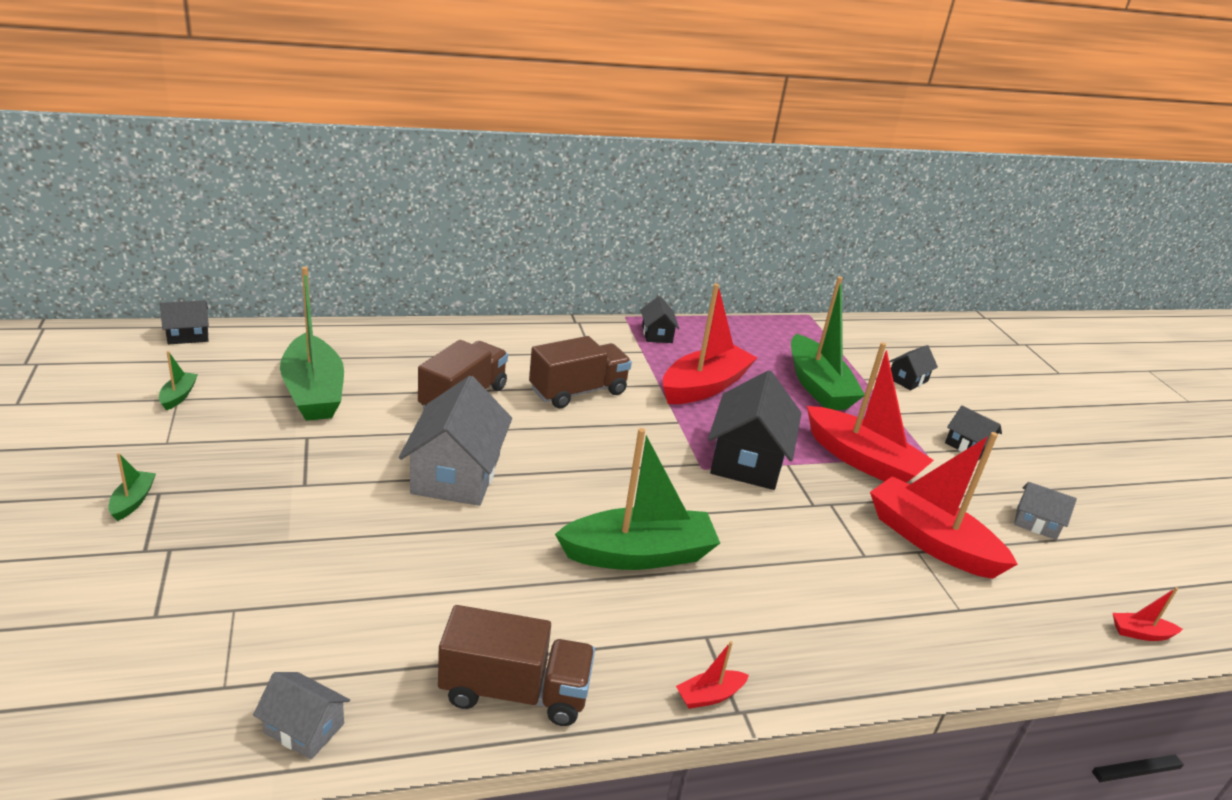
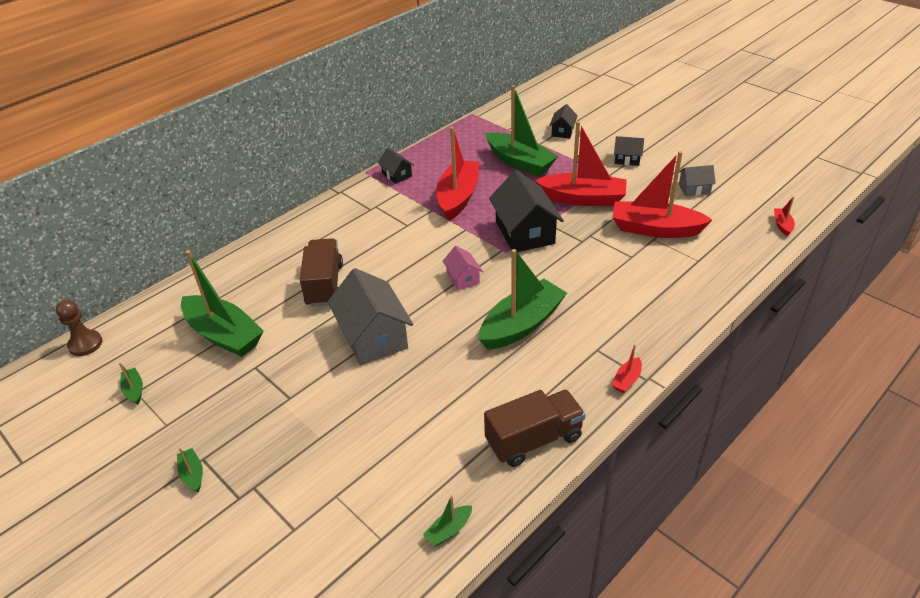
camera: 25 degrees left, 10 degrees up
(188, 335) = (85, 344): black house -> brown pawn
(304, 728) = (449, 530): grey house -> green boat
(578, 391) = (389, 241): brown truck -> none
(621, 468) = (463, 278): none -> pink house
(1140, 633) = (782, 225): red boat -> red boat turned 120 degrees clockwise

